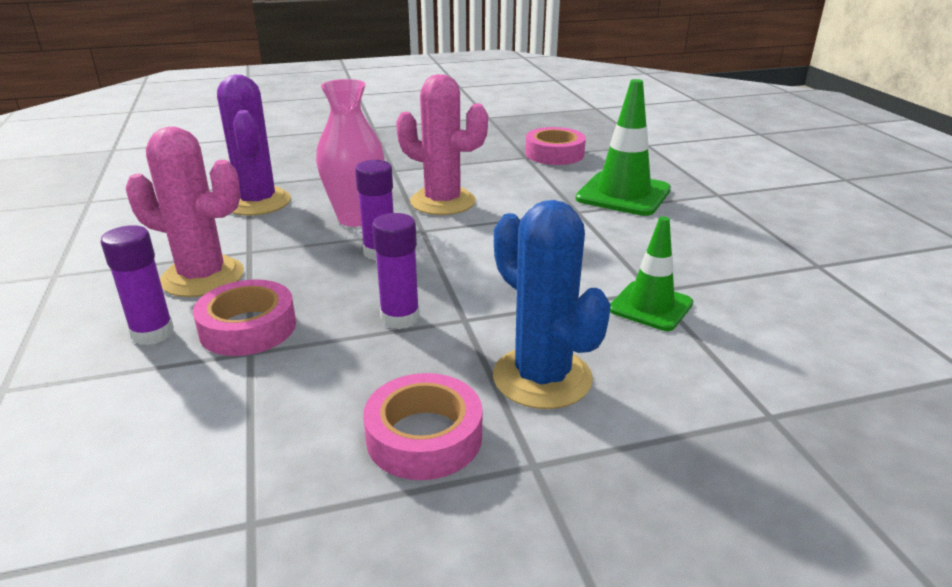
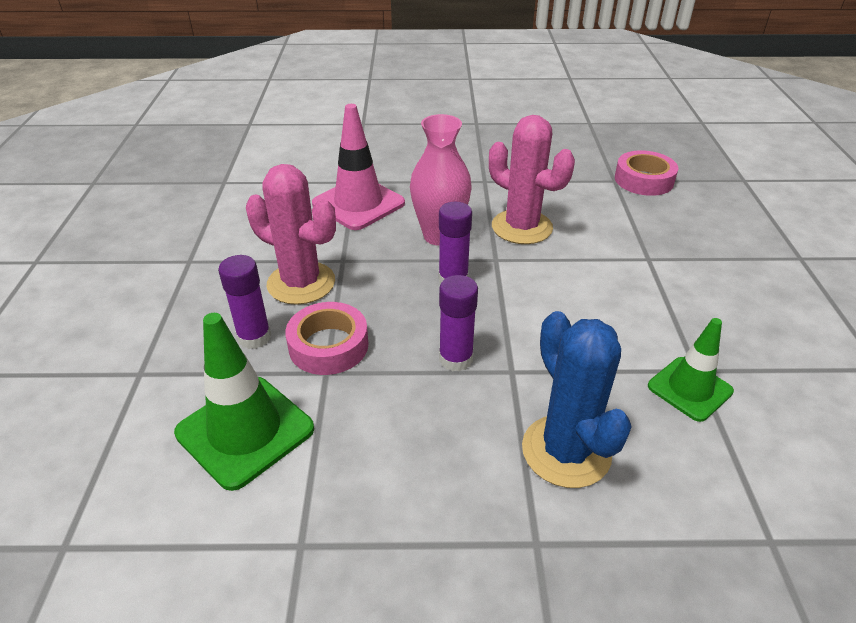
camera: 15 degrees right, 10 degrees up
(257, 202) = (358, 203): purple cactus -> pink traffic cone
(424, 437) = (450, 492): pink tape -> none
(623, 194) = (700, 243): green traffic cone -> green traffic cone (245, 431)

